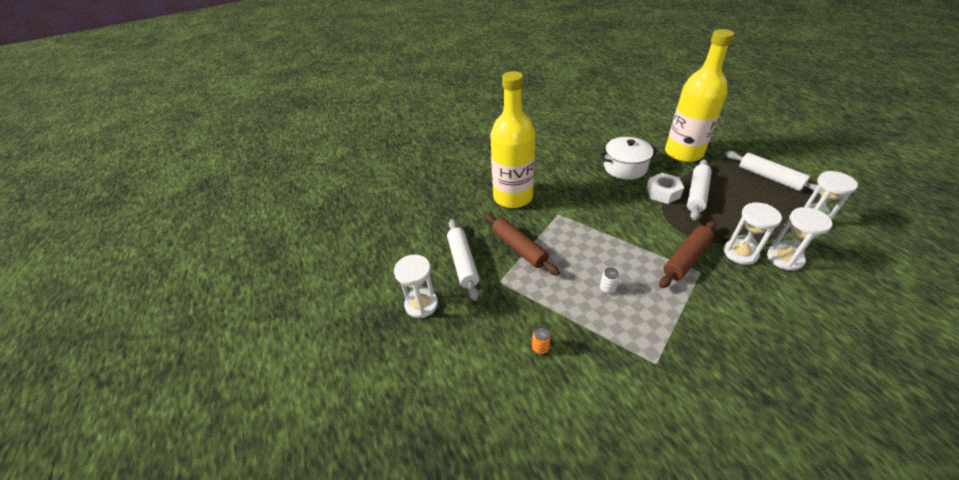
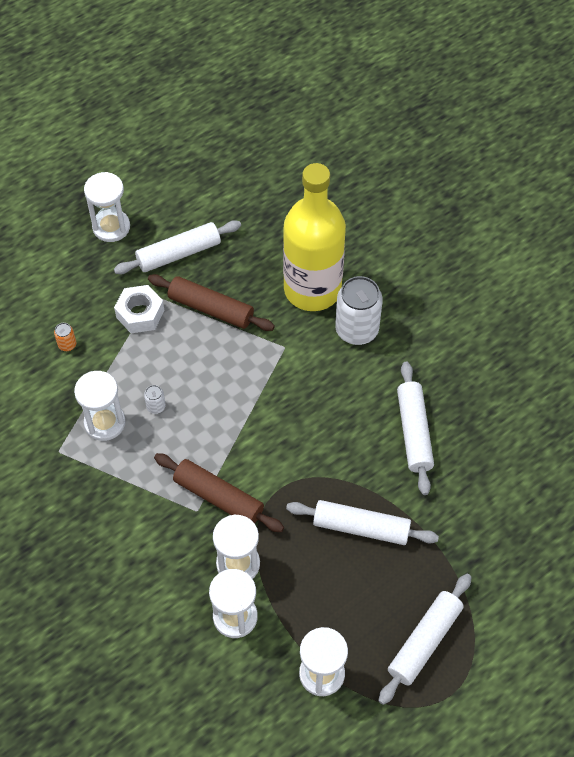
camera: 75 degrees right, 15 degrees up
(519, 248) = (211, 308): brown rolling pin -> brown rolling pin turned 75 degrees clockwise
(548, 181) = (356, 330): none -> white can
(624, 325) = (104, 423): none -> white hourglass
(625, 167) = (413, 432): white pot -> white rolling pin
(663, 193) = (356, 481): white nut -> white nut (140, 314)
(683, 153) = (473, 521): yellow bottle -> none

